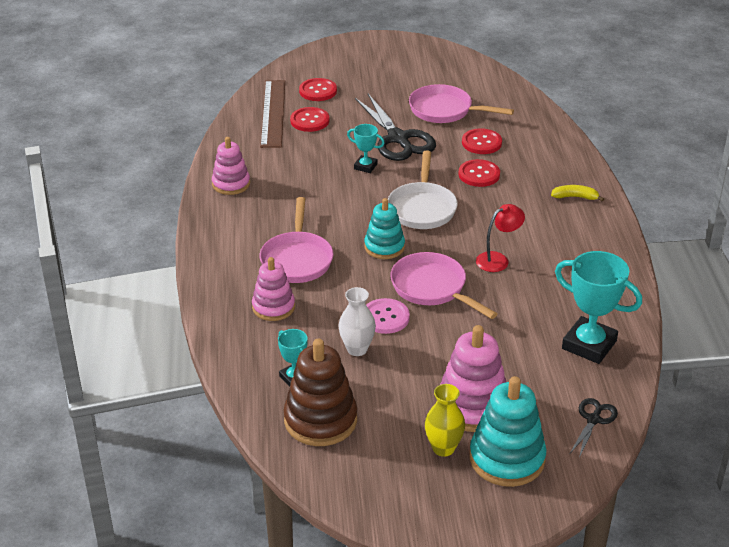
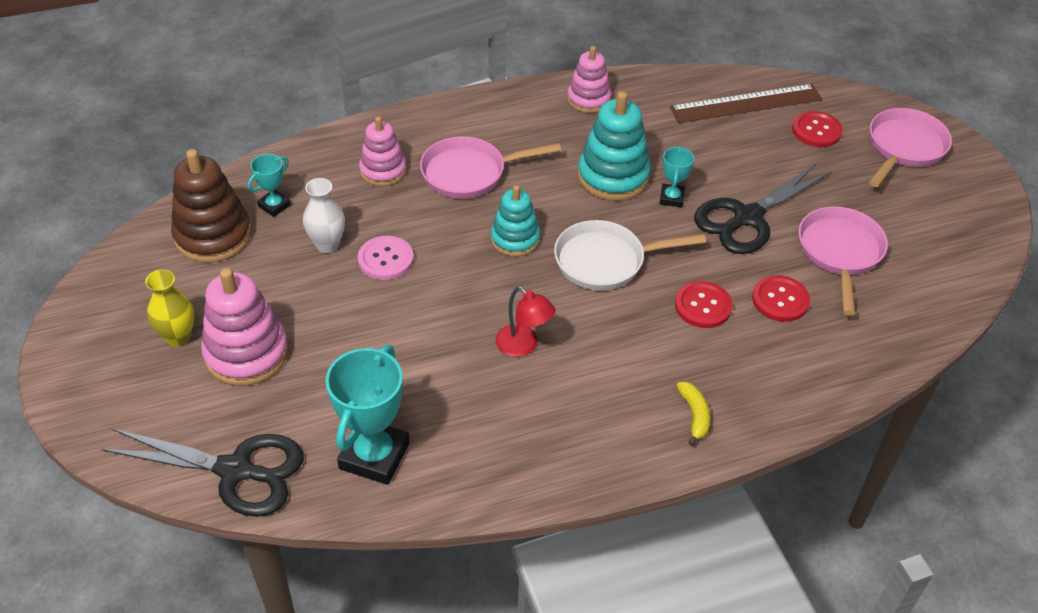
camera: 75 degrees right, 10 degrees up
(309, 121) = (746, 135): red button -> none
(432, 288) = (449, 291): pink pan -> pink pan (904, 148)
(507, 459) = (165, 393): turquoise stacking toy -> turquoise stacking toy (613, 176)
(593, 419) = (236, 470): black scissors -> black scissors, size x1.97

